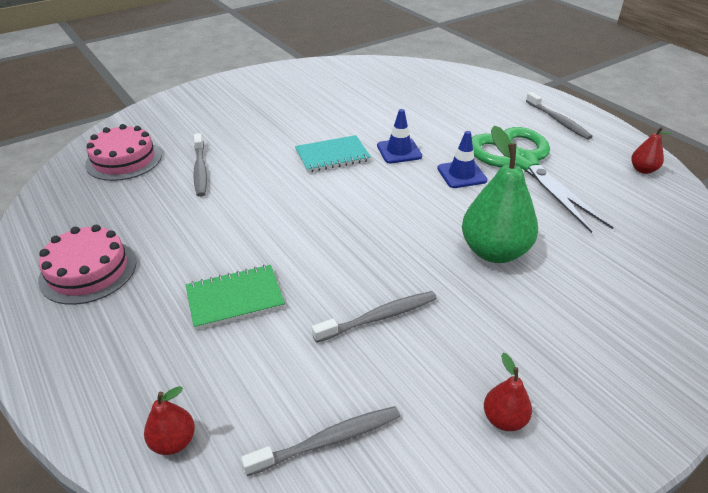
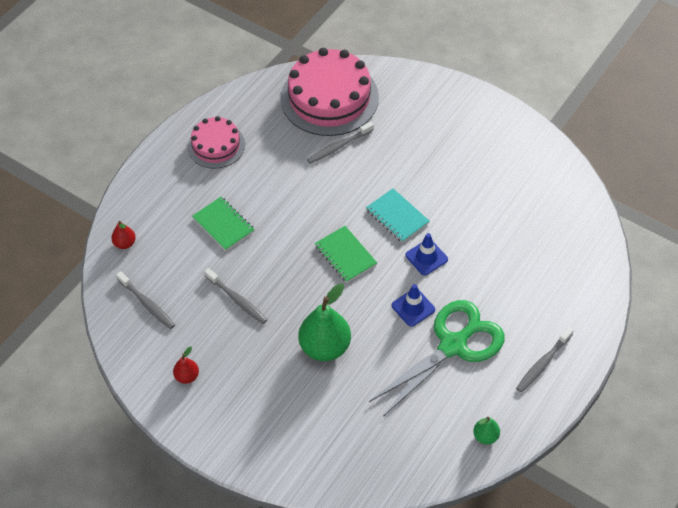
camera: 70 degrees right, 15 degrees up
(124, 160) = (329, 98): pink cake -> pink cake, size x1.75
(362, 202) = (345, 255): none -> green notebook
(643, 170) = (485, 436): red pear -> green pear

